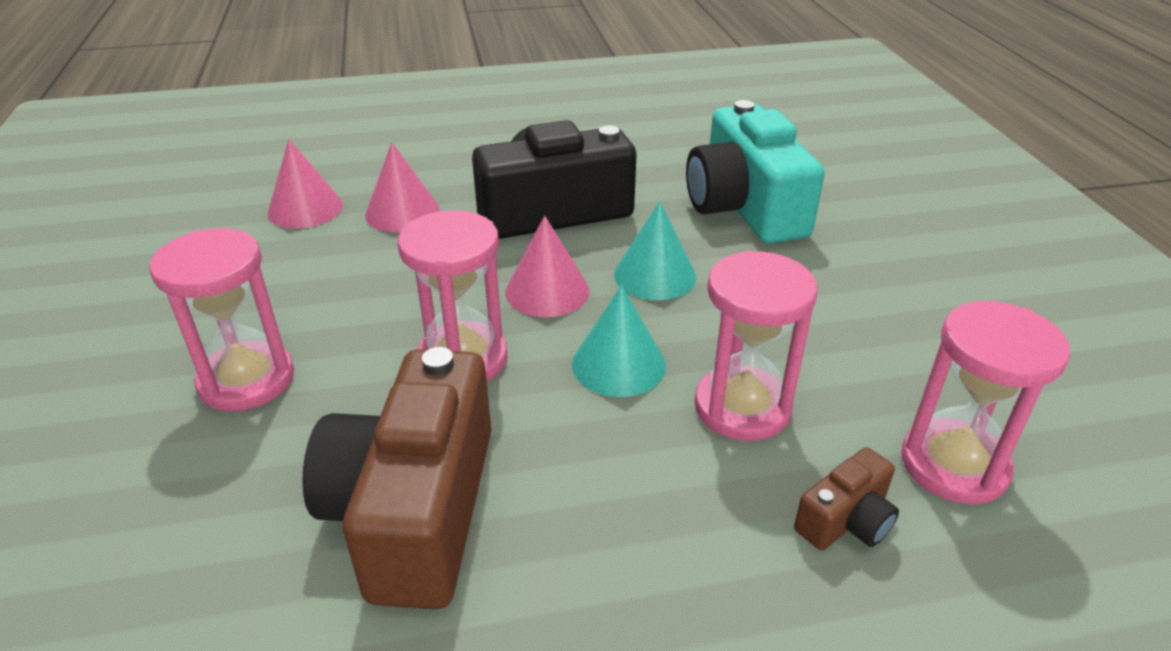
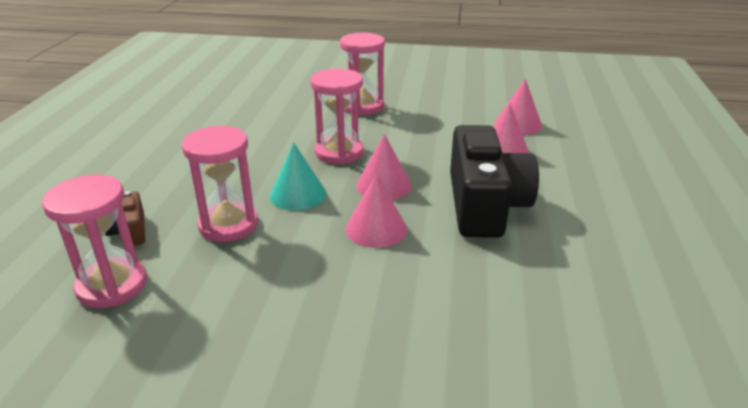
camera: 110 degrees right, 5 degrees down
(415, 510) = (253, 133): brown camera -> none
(655, 275) = (376, 228): turquoise cone -> pink cone
(745, 207) = (455, 307): turquoise camera -> none

